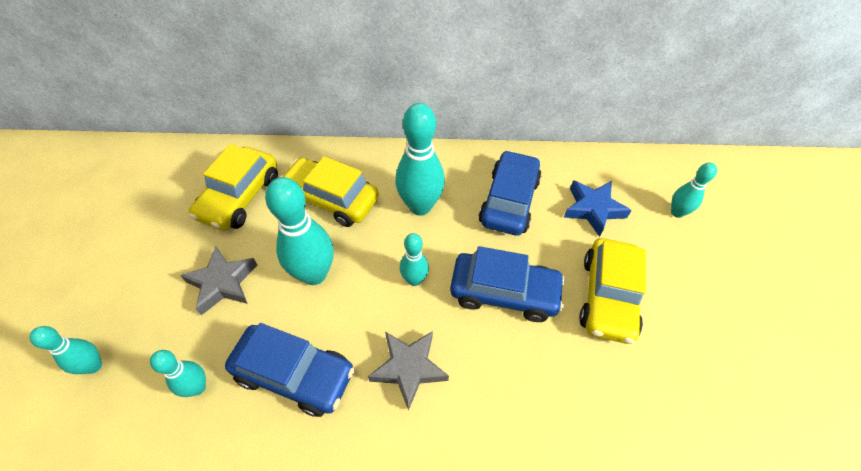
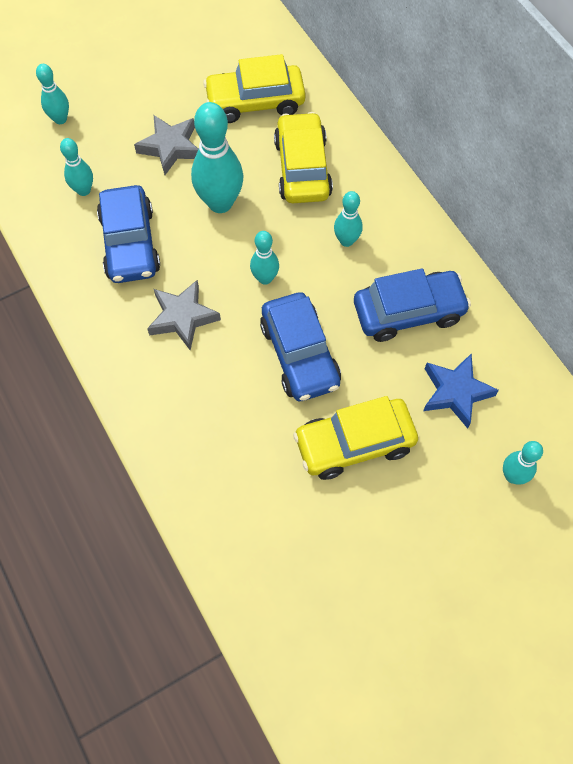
camera: 60 degrees right, 10 degrees up
(420, 206) = (346, 241): turquoise bowling pin -> turquoise bowling pin, size x0.55

